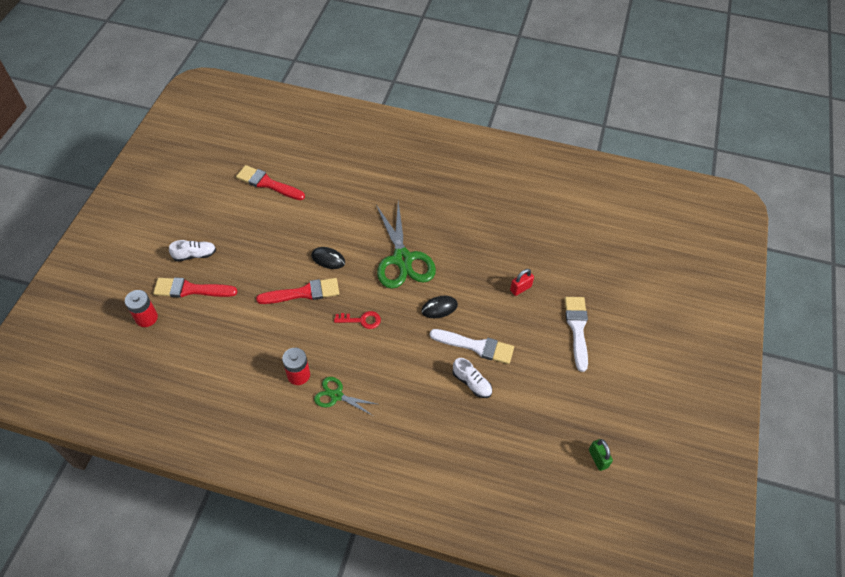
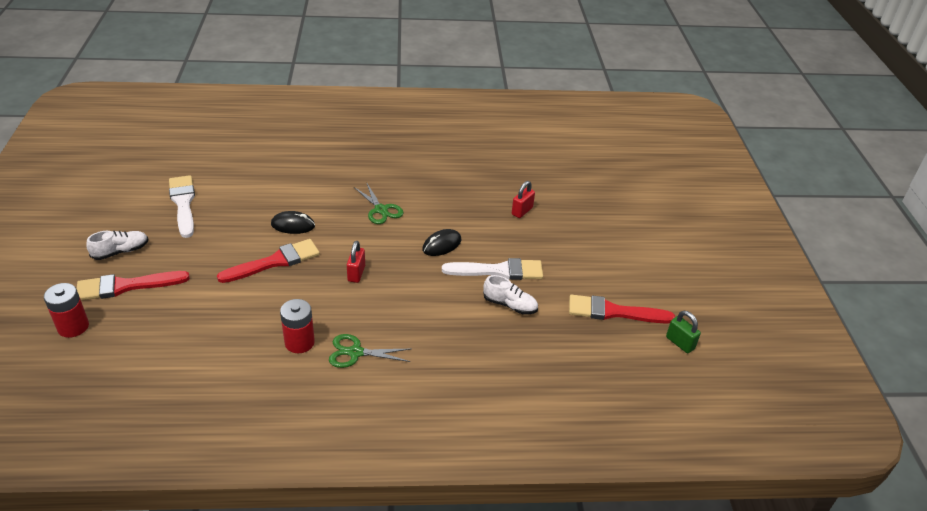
camera: 20 degrees left, 15 degrees down
(267, 183) = (192, 170): red brush -> red brush (613, 312)
(361, 320) = (356, 273): red key -> red padlock
(403, 259) = (381, 210): green scissors -> green scissors, size x0.52
(577, 329) = (598, 234): white brush -> white brush (183, 203)

